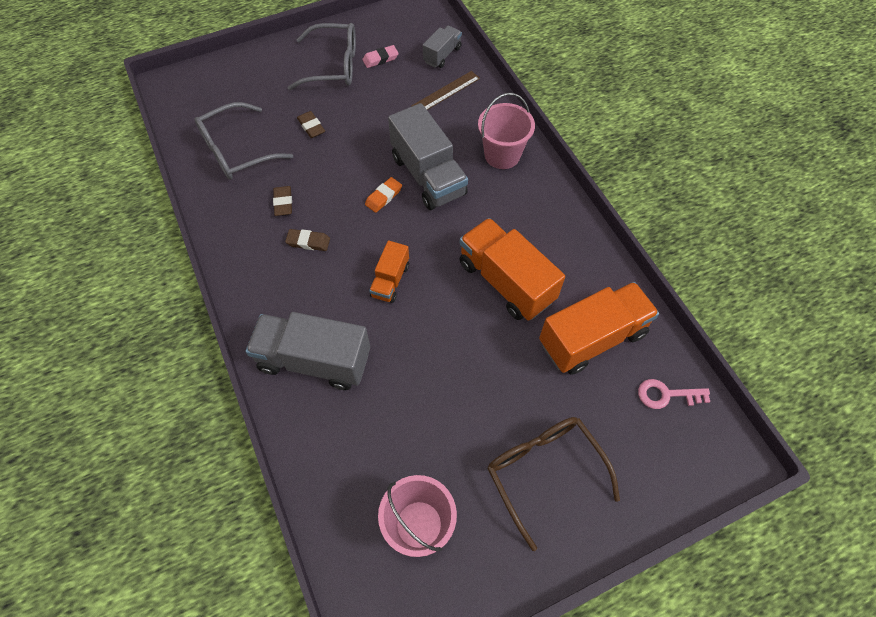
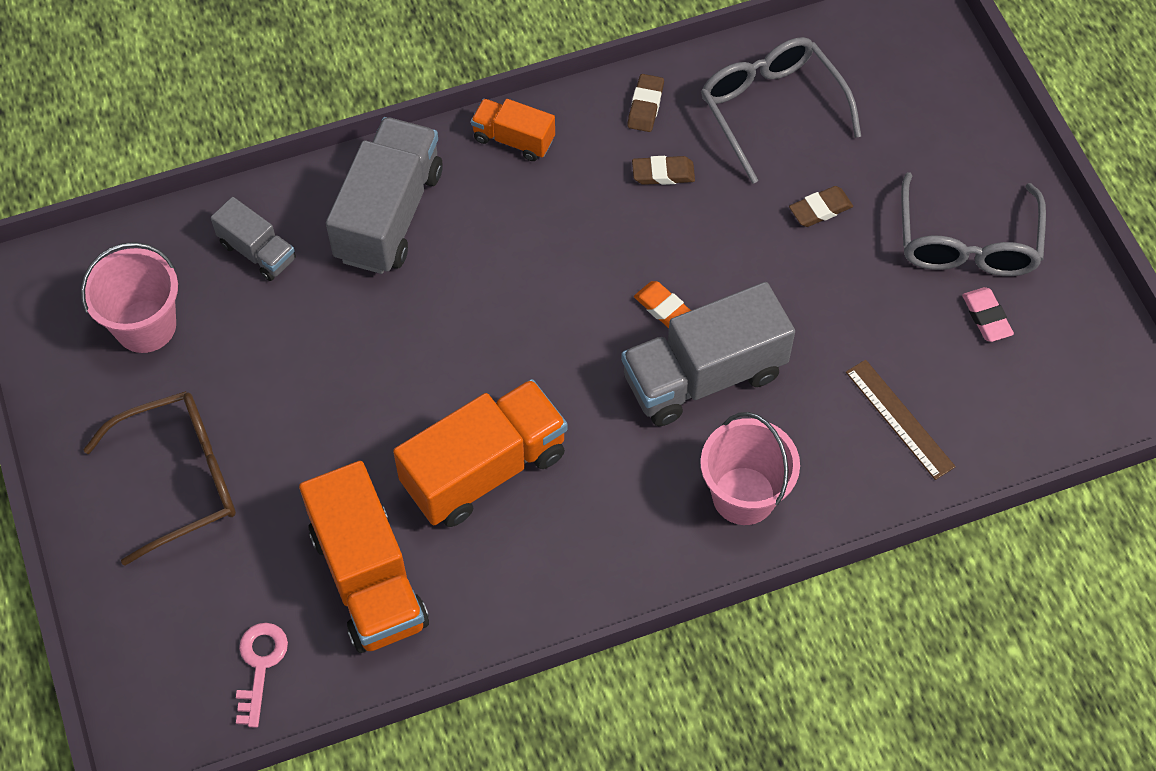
camera: 95 degrees right, 0 degrees up
(308, 242) = (586, 207): brown eraser -> brown eraser (645, 106)
(390, 280) = (505, 311): orange truck -> orange truck (513, 139)
(442, 55) = (999, 421): grey truck -> grey truck (257, 252)

